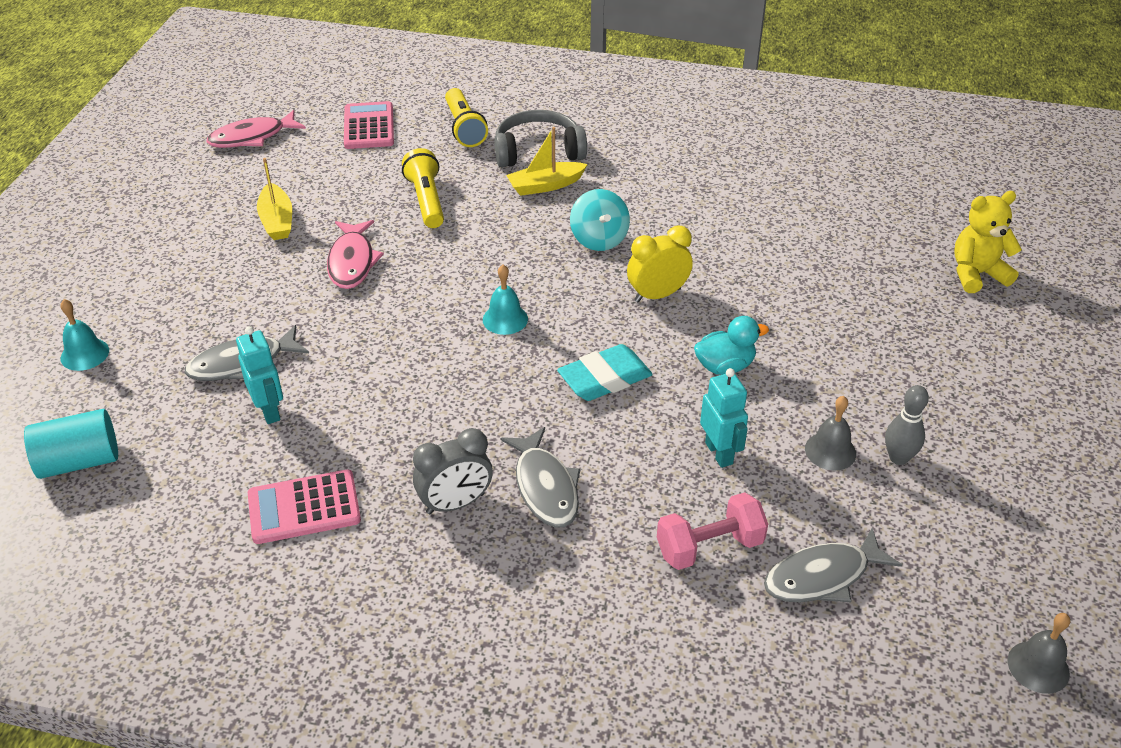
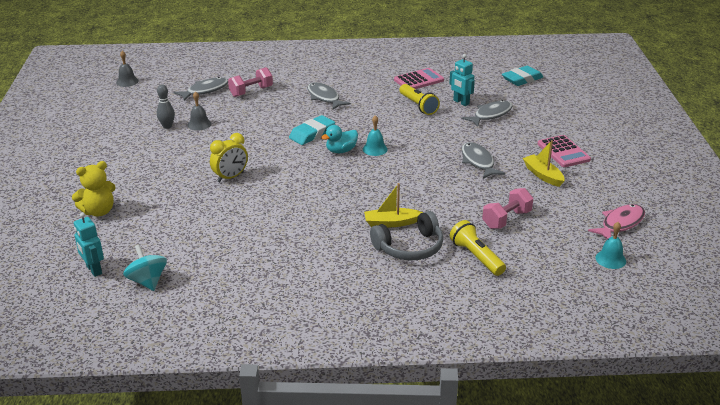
camera: 165 degrees right, 10 degrees down
(79, 461) = (522, 79): turquoise cylinder -> turquoise eraser
(84, 354) = (567, 108): turquoise bell -> turquoise bell (610, 259)
(352, 262) = (478, 162): pink fish -> grey fish
(369, 126) = (547, 246): pink calculator -> pink calculator (563, 152)
(389, 165) = (506, 219): none -> pink dumbbell
(426, 200) = (463, 201): yellow flashlight -> yellow flashlight (418, 106)
(455, 503) = (359, 89): grey clock -> none
(545, 186) = (391, 223): yellow boat -> yellow boat turned 150 degrees counterclockwise
(599, 239) = (340, 195): turquoise spinning top -> turquoise spinning top (147, 281)
(657, 295) = (295, 172): yellow clock -> yellow clock (230, 177)
(719, 453) = (251, 117): turquoise robot -> turquoise robot (93, 270)
(725, 366) = (252, 146): turquoise duck -> turquoise duck (341, 151)

